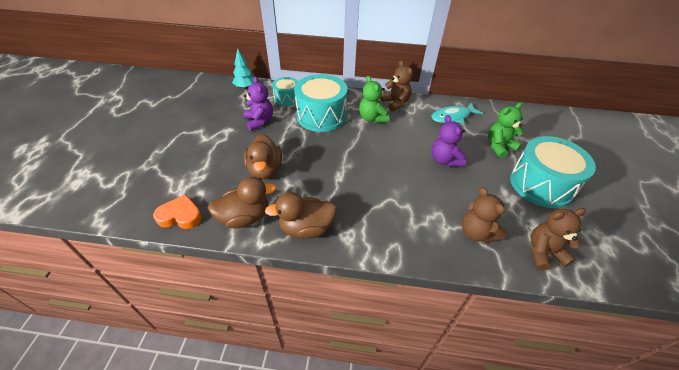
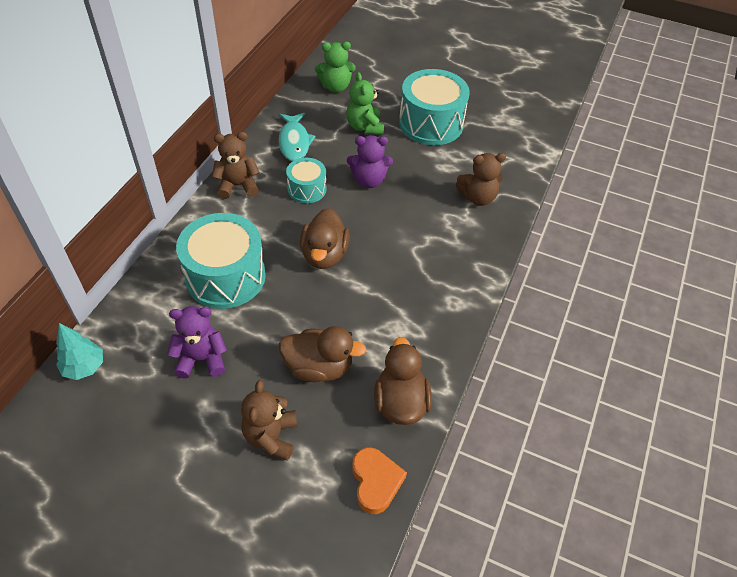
camera: 75 degrees left, 5 degrees up
(180, 216) = (375, 482): orange heart -> orange heart turned 150 degrees clockwise
(287, 98) = (155, 311): turquoise drum -> turquoise drum (307, 189)
(306, 228) = (435, 339): brown duck -> brown duck (324, 255)
(372, 118) = (259, 221): green teddy bear -> green teddy bear (335, 87)
(543, 253) = (510, 162): brown teddy bear -> brown teddy bear (271, 436)

